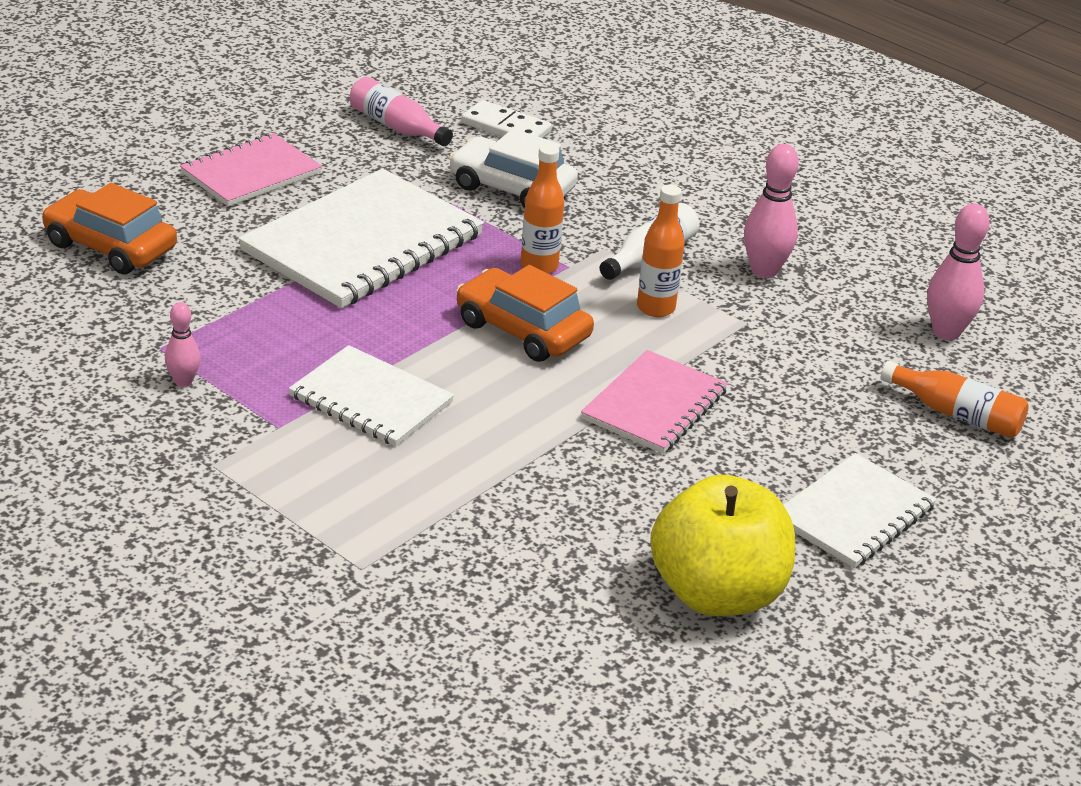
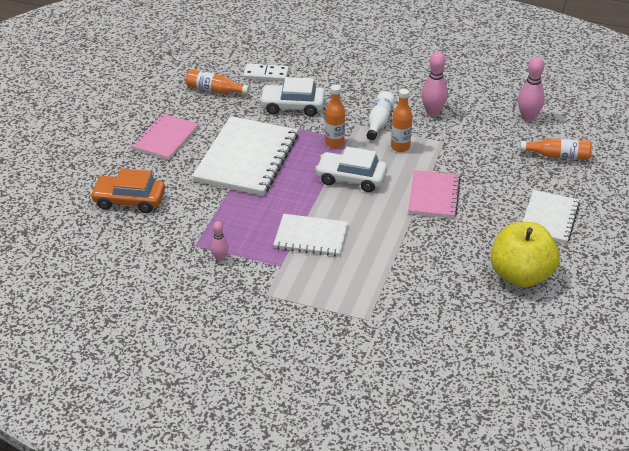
camera: 20 degrees left, 5 degrees up
(396, 127) = (215, 90): pink bottle -> orange bottle
(522, 330) = (351, 178): orange car -> white car

